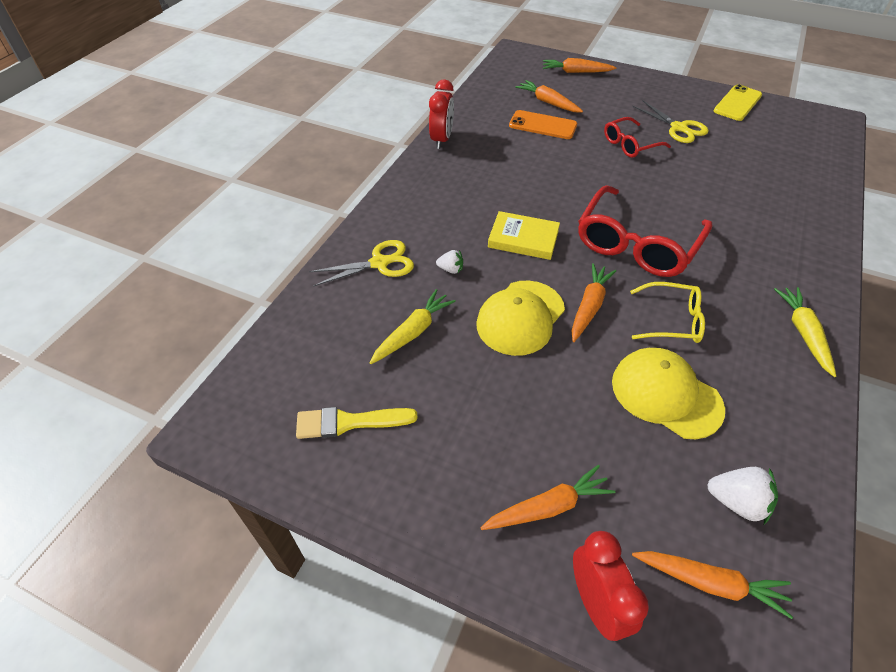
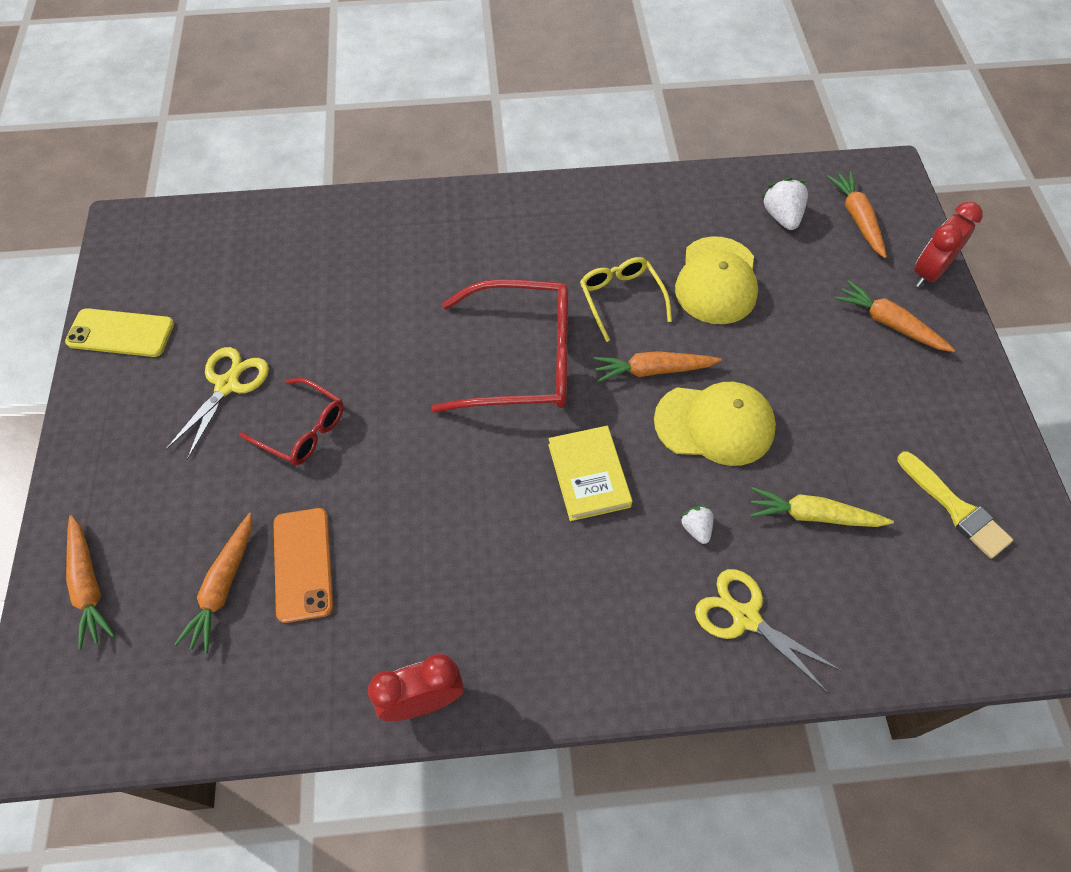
camera: 120 degrees left, 10 degrees up
(803, 333) = (566, 204): yellow carrot -> none

